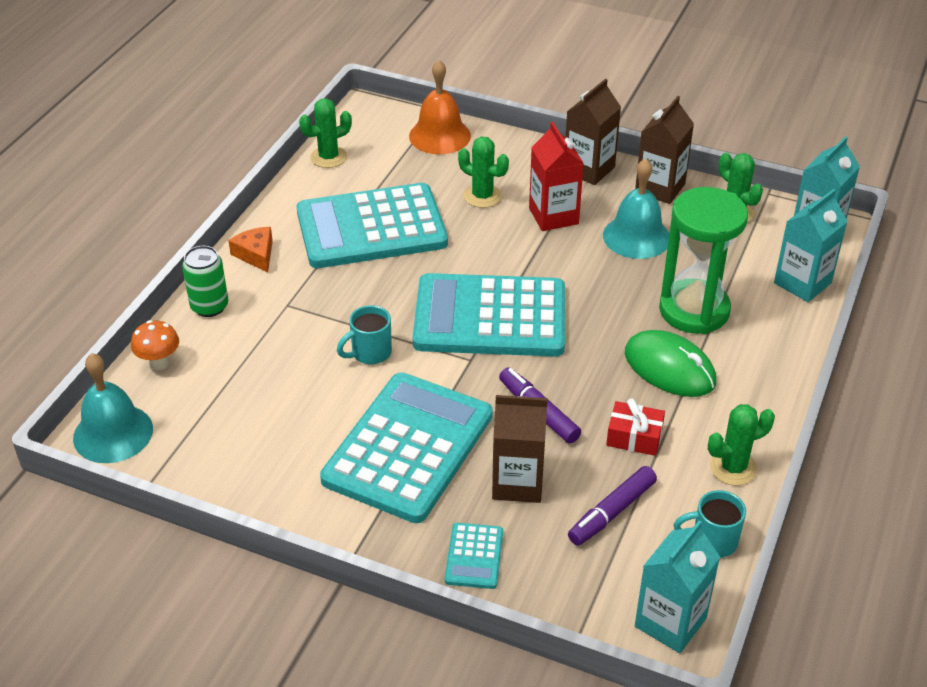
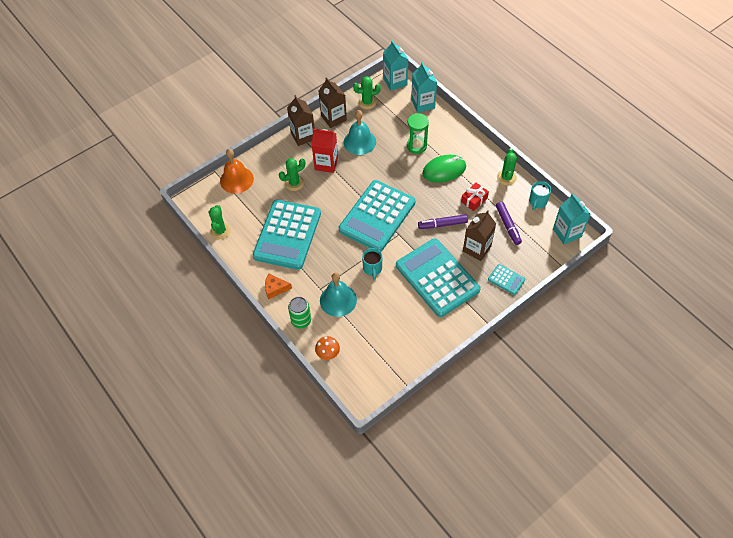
camera: 60 degrees left, 15 degrees up
(113, 433) = (364, 388): turquoise bell -> turquoise bell (338, 300)
(694, 310) = (416, 146): green hourglass -> green hourglass, size x0.63

